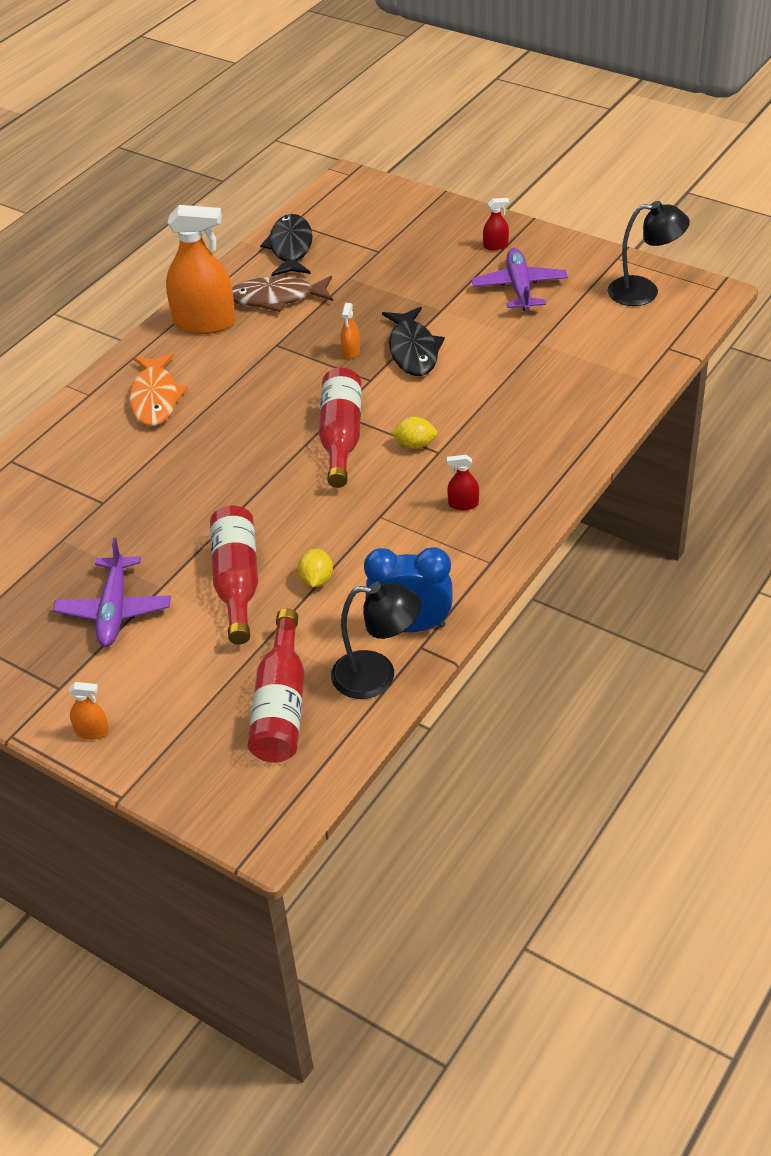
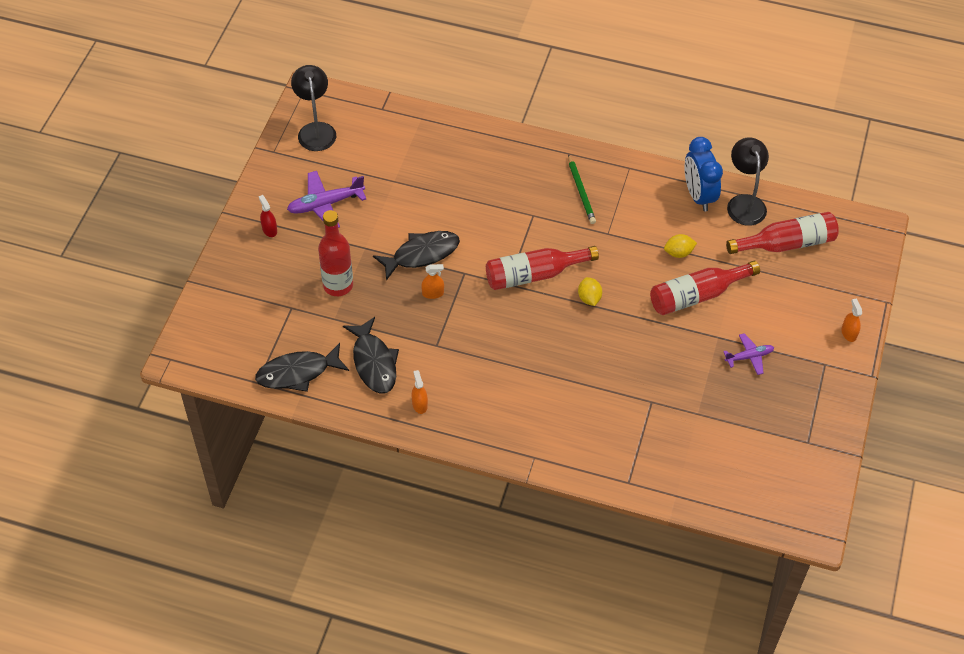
camera: 110 degrees left, 10 degrees up
(114, 610) = (749, 357): purple plane -> purple plane, size x0.61
(155, 398) = (525, 408): orange fish -> none
(204, 323) = (419, 404): orange spray bottle -> orange spray bottle, size x0.42
(277, 298) = (374, 362): brown fish -> black fish
(394, 285) = (338, 285): none -> red bottle
(415, 444) = (529, 230): yellow lemon -> yellow lemon (589, 298)
(463, 504) = (581, 191): red spray bottle -> green pencil

